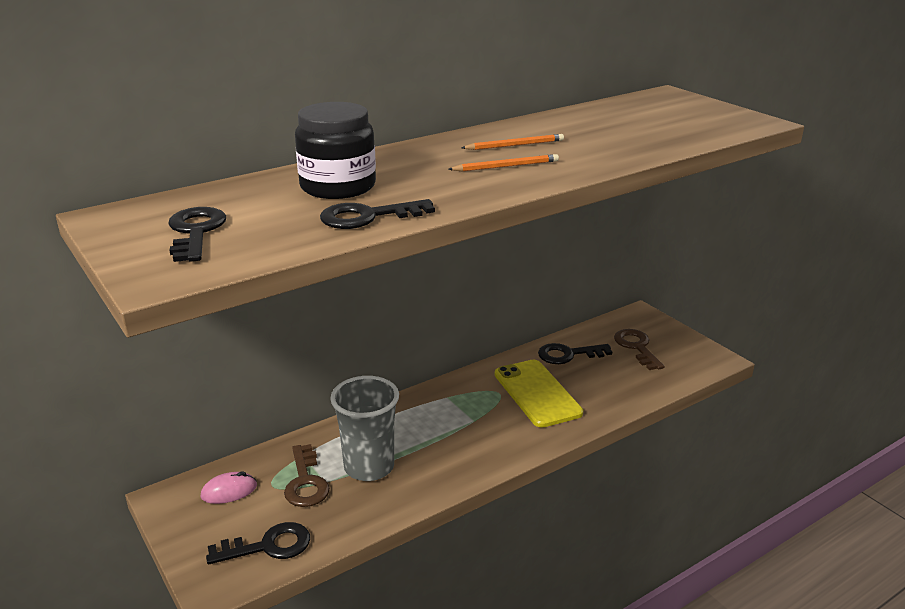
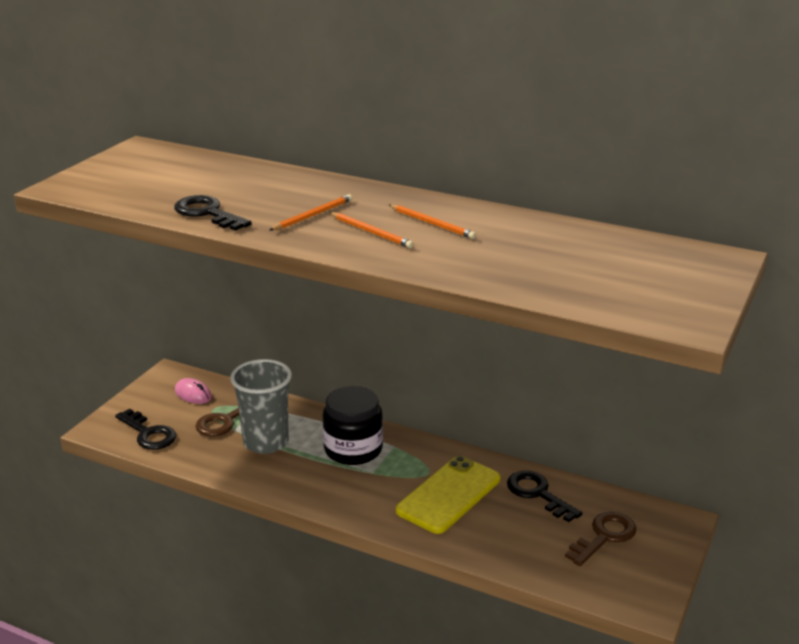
camera: 60 degrees right, 0 degrees up
(196, 232) = (136, 175): black key -> none
(338, 186) = (257, 189): black jar -> black jar (353, 449)
(438, 178) = (313, 215): none -> orange pencil

